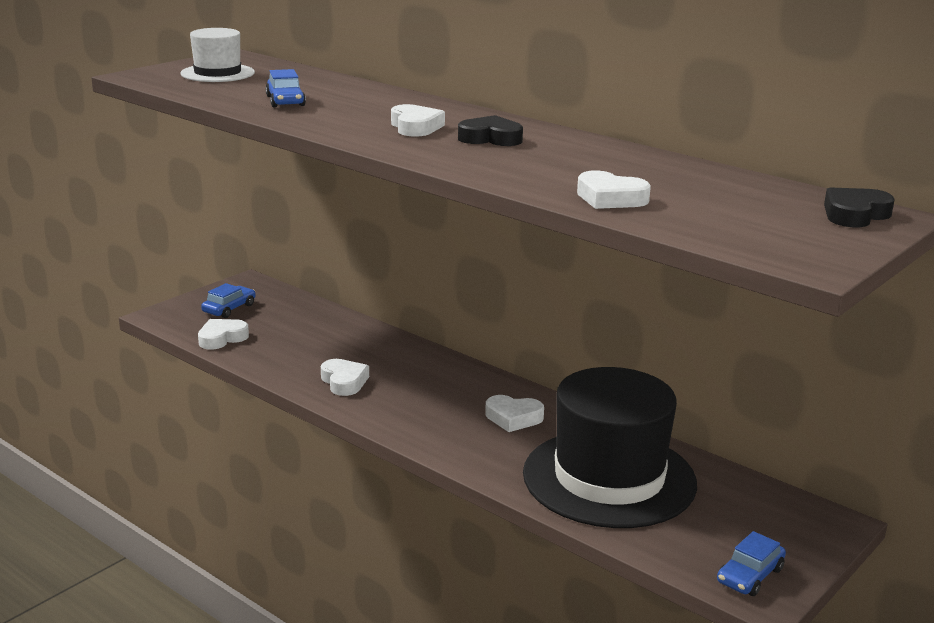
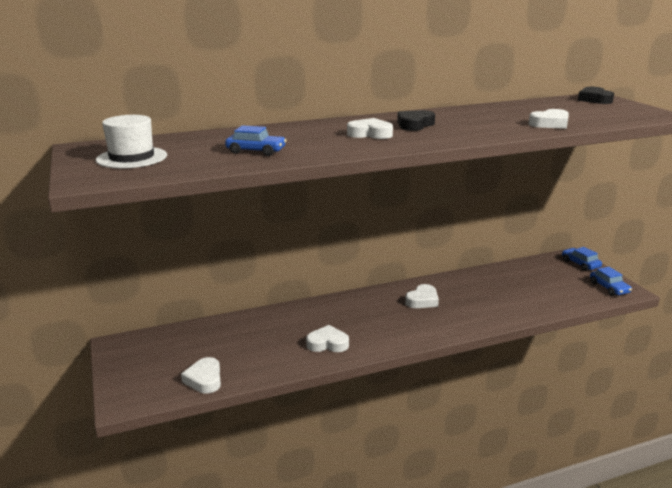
camera: 60 degrees left, 0 degrees up
(229, 308) = (154, 364): blue car -> blue car (580, 264)
(609, 478) = (505, 293): black hat -> none

